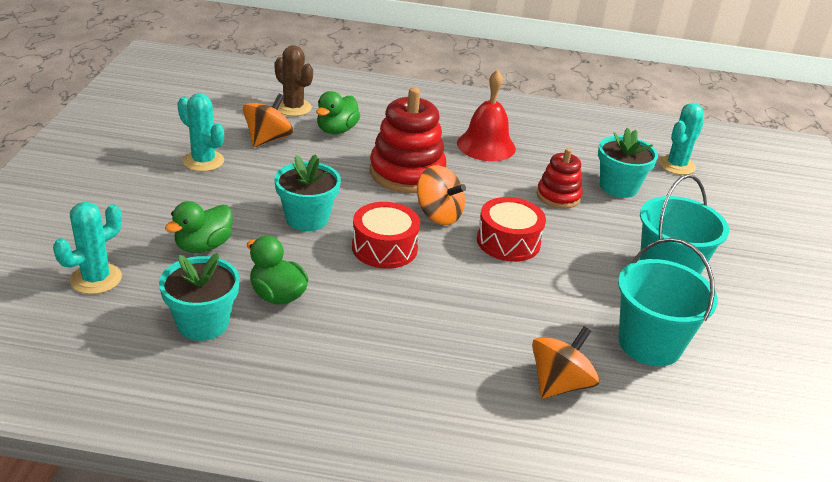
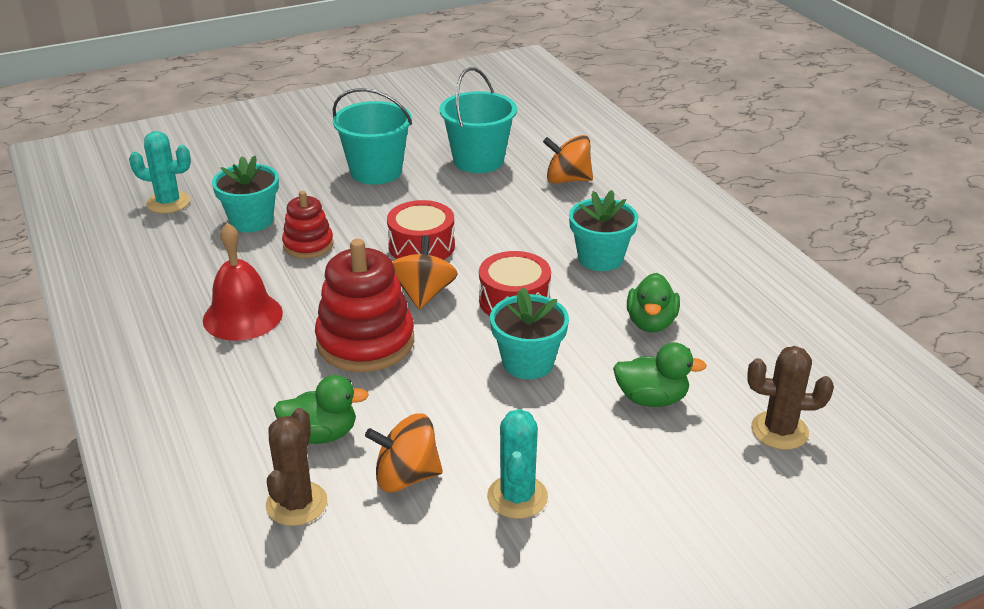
camera: 120 degrees left, 0 degrees up
(96, 279) = (779, 431): turquoise cactus -> brown cactus
(203, 323) = (732, 340): turquoise flower pot -> turquoise flower pot (600, 258)

